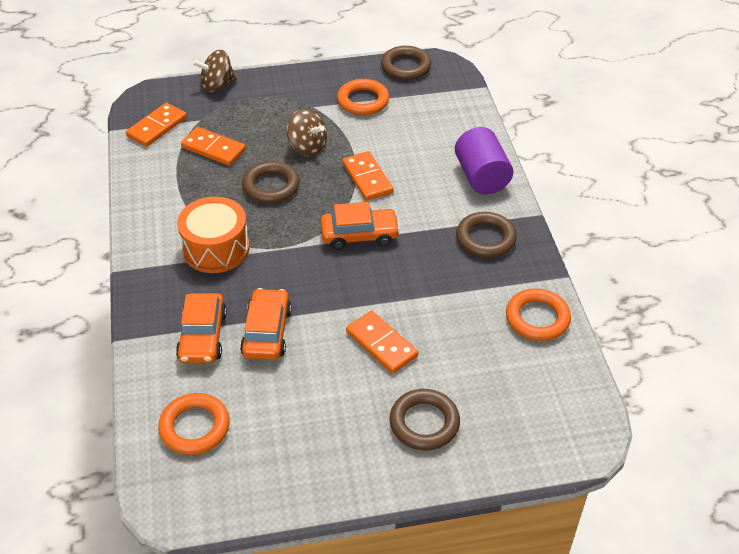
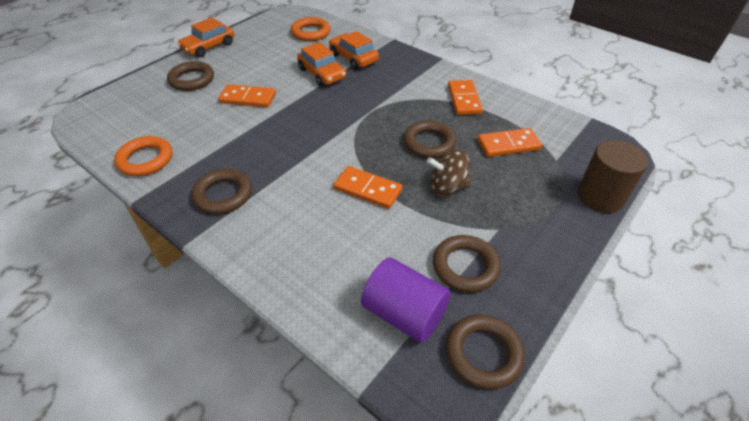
camera: 140 degrees right, 0 degrees up
(157, 127) = (570, 136): orange domino -> orange domino (464, 99)
(216, 248) = (406, 93): orange drum -> none
(217, 85) = (600, 197): brown spinning top -> brown cylinder
(359, 235) = (326, 146): orange car -> orange car (208, 47)
(363, 101) = (465, 266): orange ring -> brown ring
(481, 177) = (268, 251): purple cylinder -> purple cylinder (404, 313)

